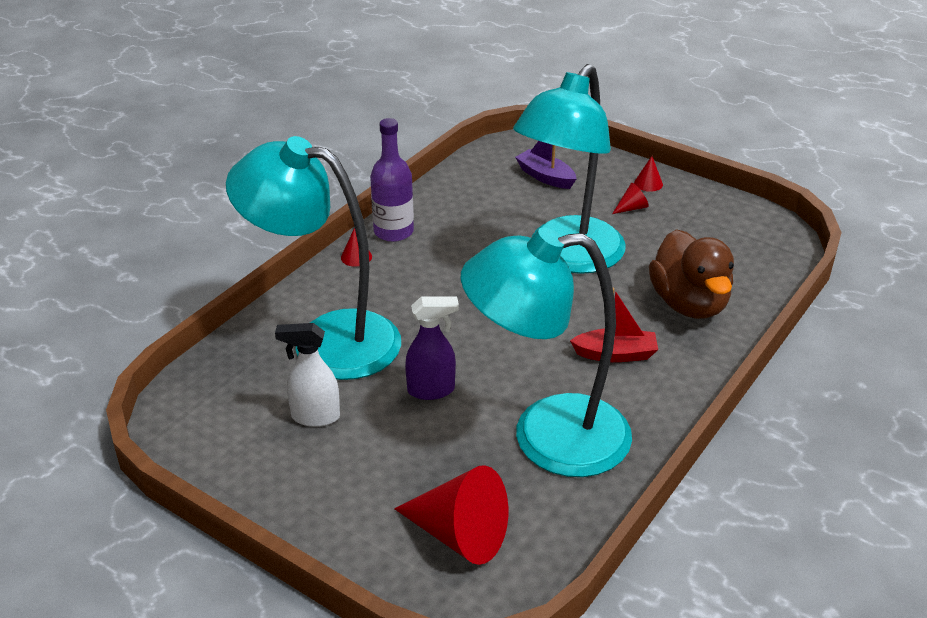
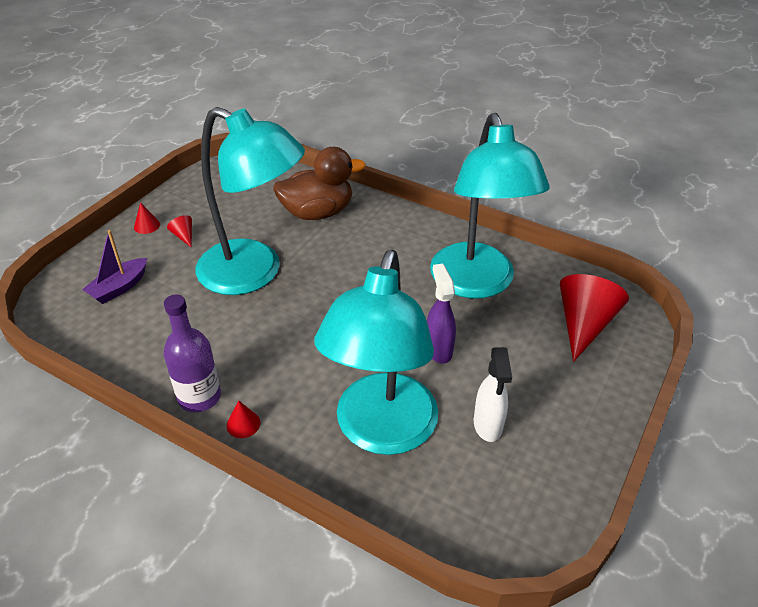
camera: 95 degrees left, 5 degrees up
(615, 354) = (380, 249): red boat -> none

